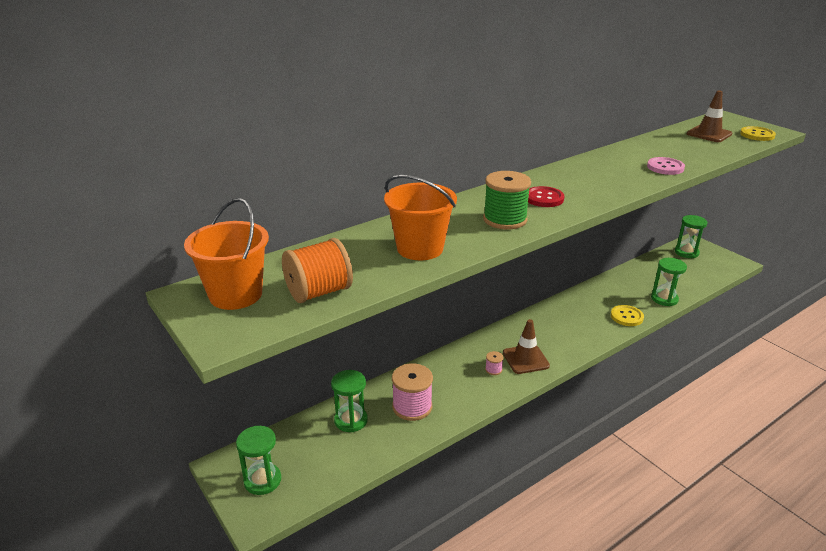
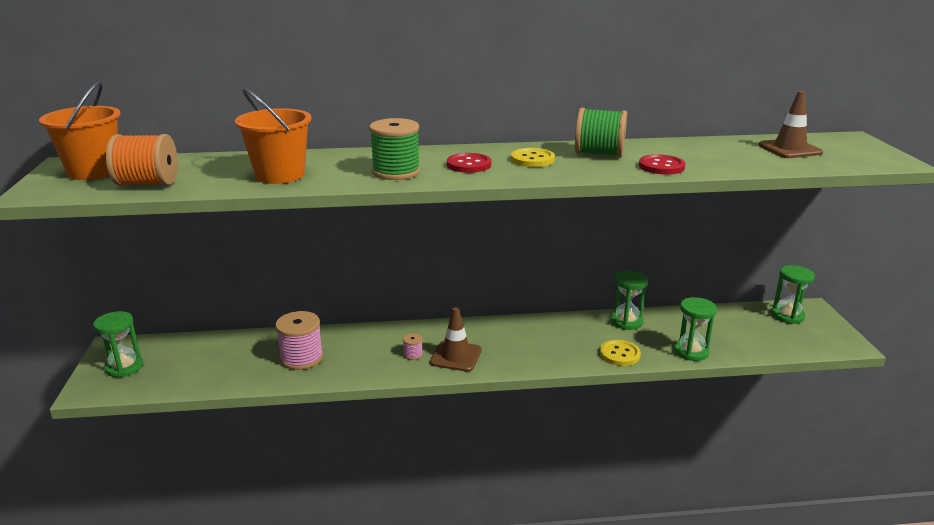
camera: 30 degrees right, 5 degrees down
(351, 420) = (240, 350): green hourglass -> green hourglass (626, 321)
(610, 165) = (599, 154): none -> green spool
(665, 167) = (661, 166): pink button -> red button
(757, 135) = (858, 160): yellow button -> yellow button (532, 159)

